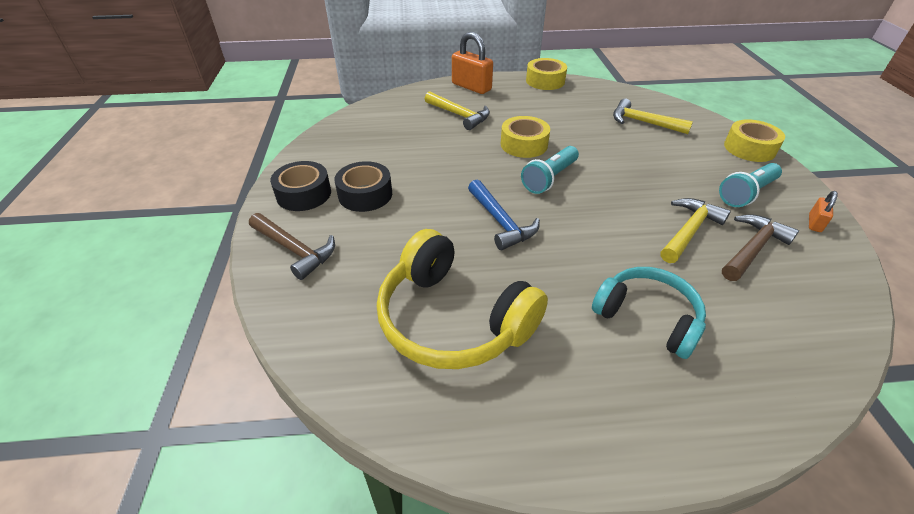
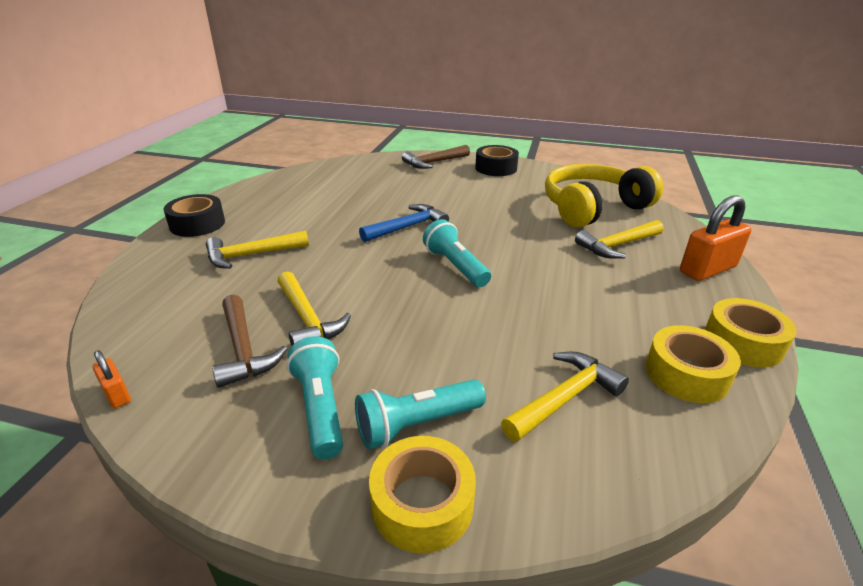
camera: 110 degrees right, 10 degrees down
(365, 194) = (482, 185): black tape -> black tape (197, 224)
(453, 319) = (330, 194): yellow headphones -> yellow headphones (593, 208)
(501, 222) = (407, 227): blue hammer -> blue hammer turned 150 degrees clockwise
(524, 144) = (532, 269): yellow tape -> yellow tape (686, 374)
(647, 317) = (251, 255): turquoise headphones -> yellow hammer
(714, 159) = (416, 424): none -> turquoise flashlight
(814, 223) = (215, 439): orange padlock -> orange padlock (117, 394)

